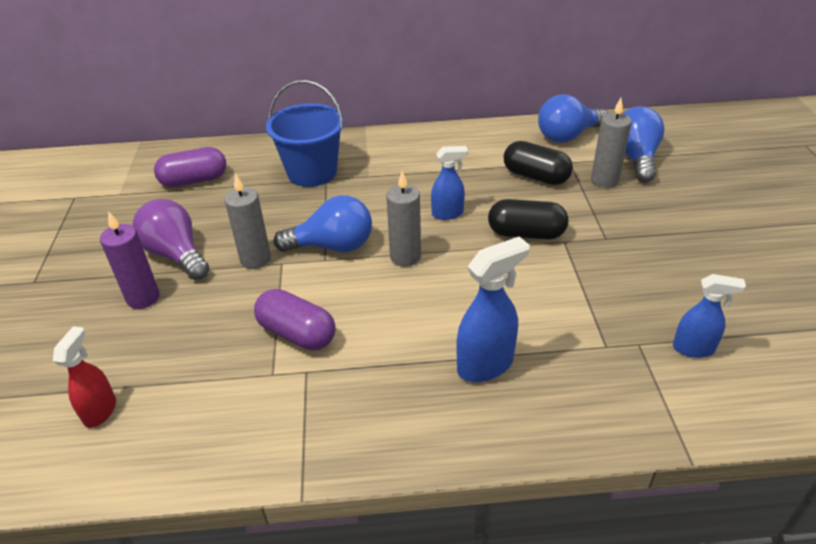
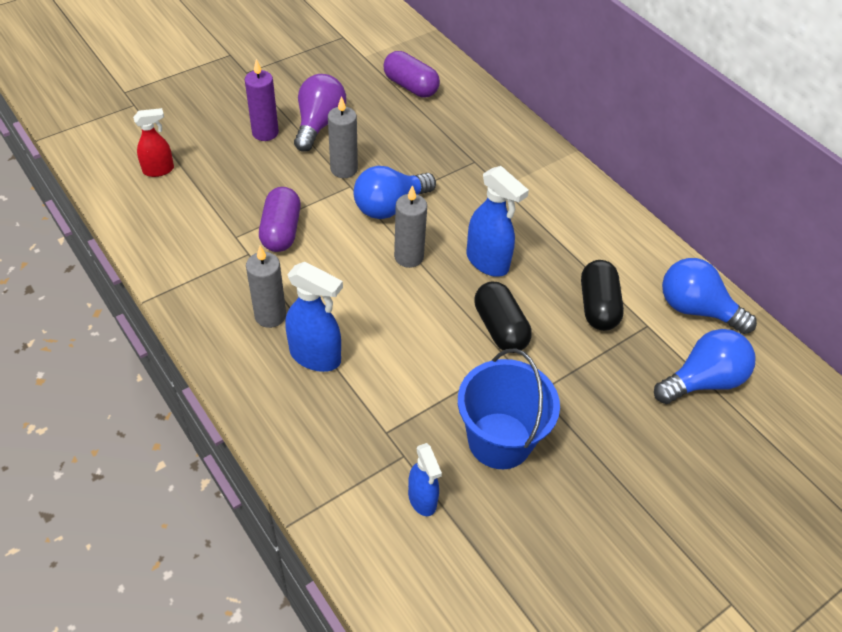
camera: 55 degrees right, 10 degrees up
(312, 172) = (477, 148): blue bucket -> blue bucket (499, 440)
(332, 246) = (390, 206): blue light bulb -> blue light bulb turned 90 degrees clockwise
(448, 214) = (487, 262): blue spray bottle -> blue spray bottle, size x1.54
(604, 180) = (637, 364): grey candle -> grey candle (270, 316)

